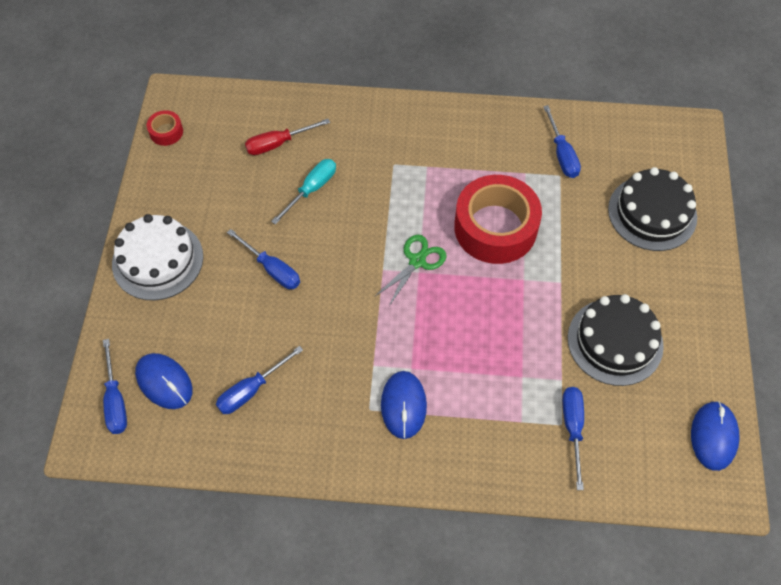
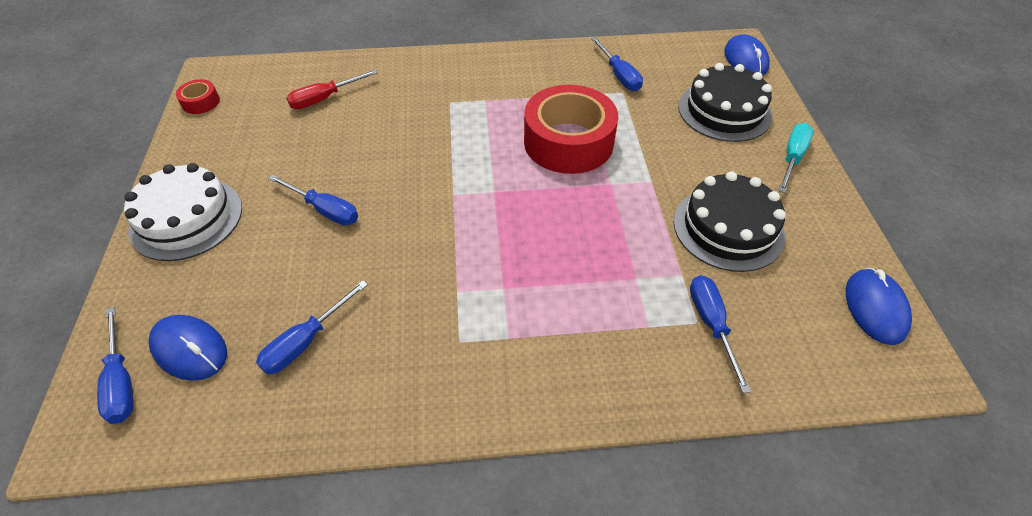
camera: 10 degrees left, 10 degrees down
(311, 189) = (364, 133): turquoise screwdriver -> turquoise screwdriver (792, 158)
(403, 405) = (501, 330): blue mouse -> blue mouse (745, 59)
(417, 261) = (490, 182): green scissors -> none

